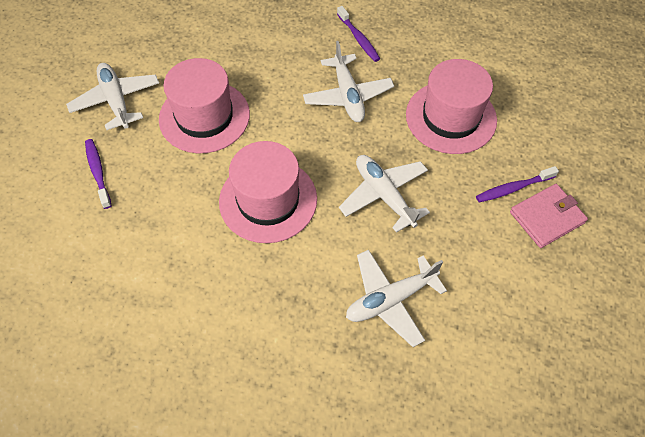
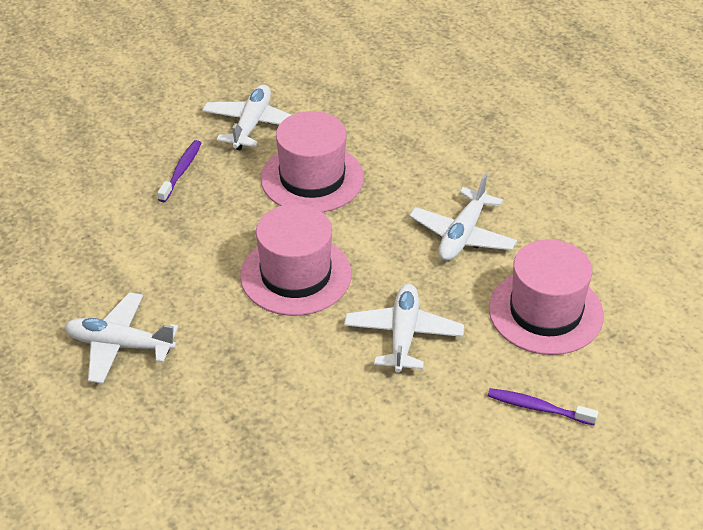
camera: 40 degrees right, 15 degrees down
(359, 38) = (530, 193): purple toothbrush -> none
(390, 300) = (316, 416): white plane -> white plane (120, 345)
(546, 217) = (543, 452): pink wallet -> none

